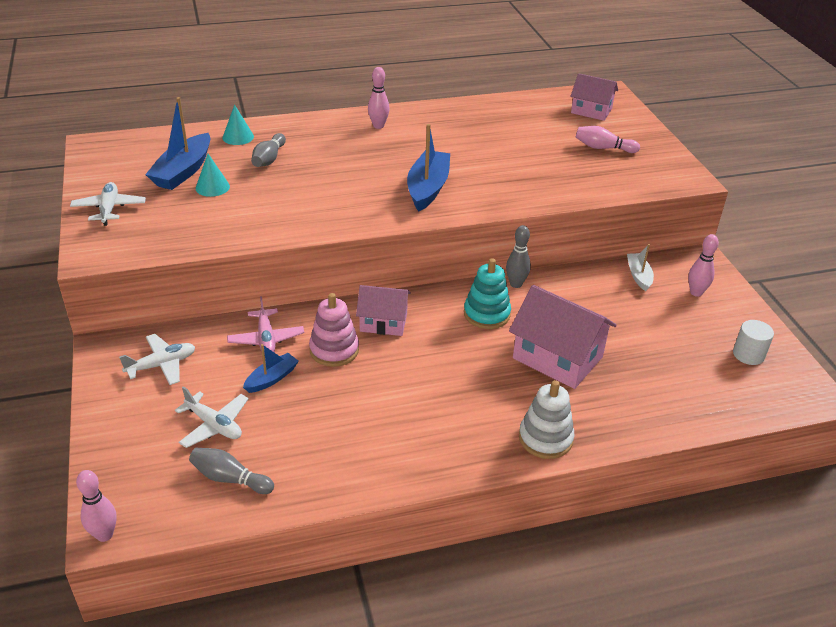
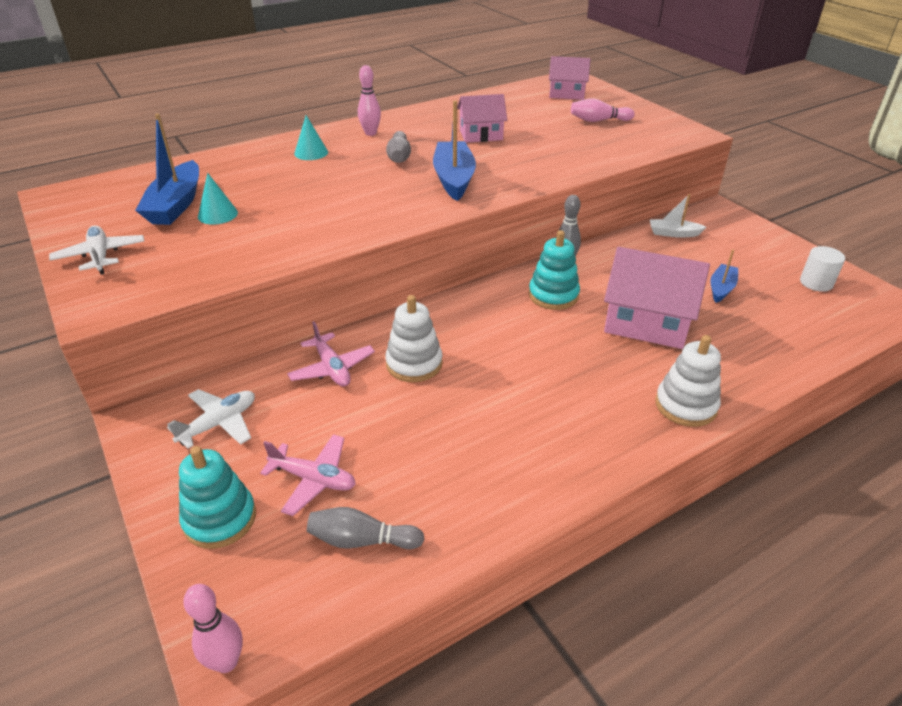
camera: 15 degrees left, 0 degrees up
(136, 437) = (220, 519): none -> turquoise stacking toy
(214, 425) = (313, 479): white plane -> pink plane
(238, 137) = (224, 164): turquoise cone -> turquoise cone (311, 153)
(269, 159) = (269, 178): grey bowling pin -> grey bowling pin (399, 156)
(271, 378) = (358, 410): blue boat -> blue boat (721, 288)
(334, 350) = (414, 363): pink stacking toy -> white stacking toy
(383, 322) = (452, 324): pink house -> pink house (481, 135)
(638, 276) = (673, 233): white boat -> white boat turned 60 degrees counterclockwise
(696, 292) = (733, 238): pink bowling pin -> none

